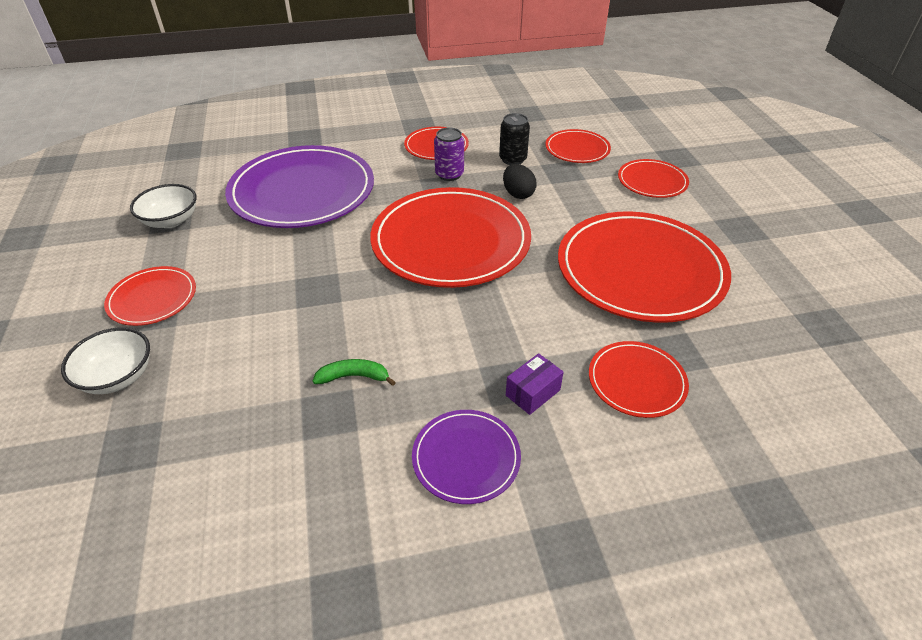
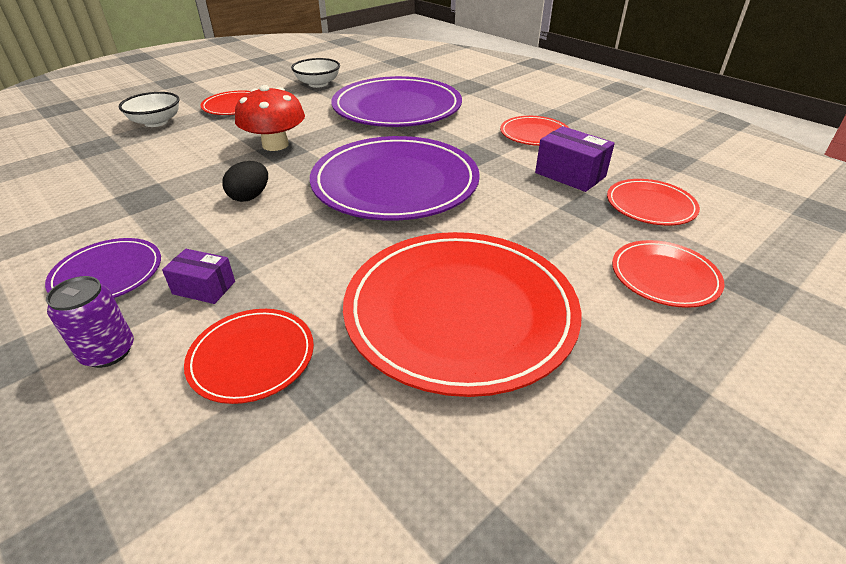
camera: 60 degrees right, 5 degrees down
(300, 291) = (275, 145): none -> red mushroom
(354, 377) = (188, 195): green banana -> none
(449, 174) = (497, 152): purple can -> purple can (108, 352)
(451, 241) = (395, 183): red plate -> purple plate
(513, 159) = (570, 174): black can -> purple box
(518, 194) = (512, 194): black egg -> black egg (250, 197)

